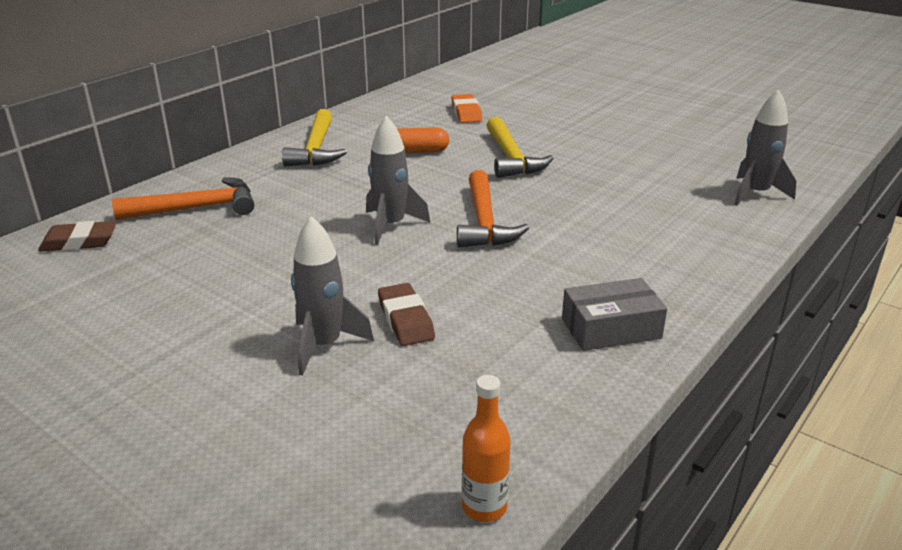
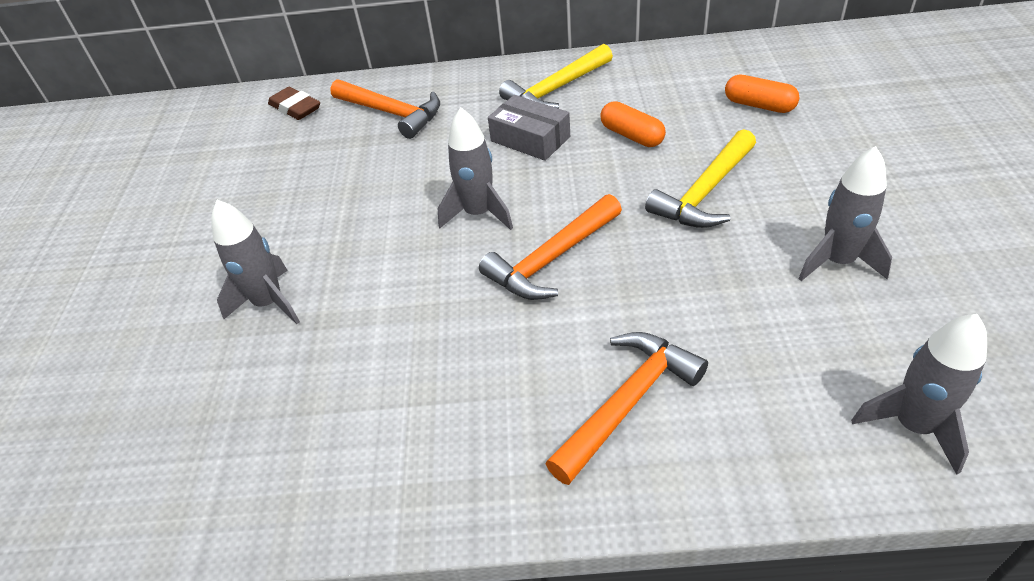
camera: 55 degrees right, 15 degrees up
(406, 320) = (341, 321): brown eraser -> none
(466, 113) = (759, 105): orange eraser -> orange capsule
(484, 507) = (130, 528): orange bottle -> none
(611, 328) = (451, 461): grey box -> grey box (530, 139)
(625, 156) = (837, 261): none -> grey rocket
(643, 252) = (627, 402): none -> orange hammer

